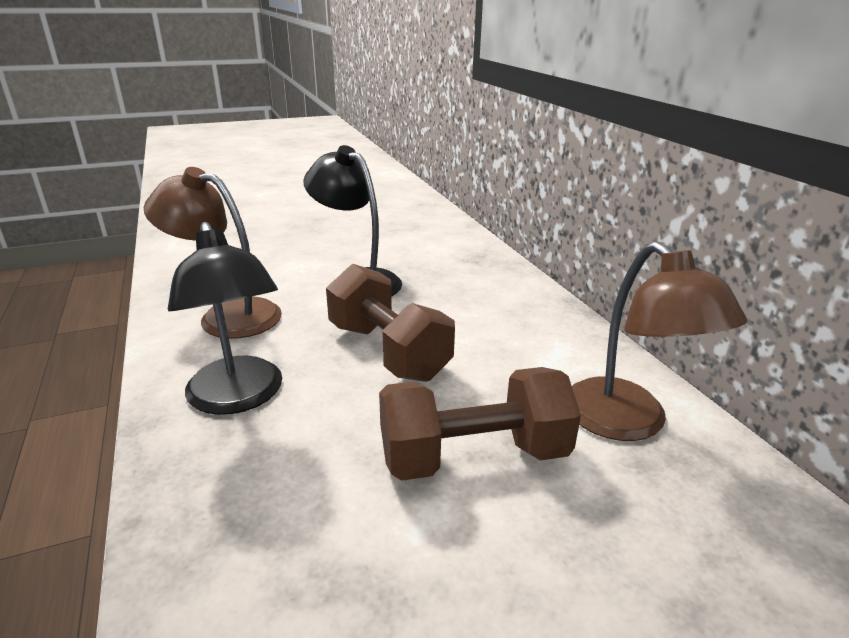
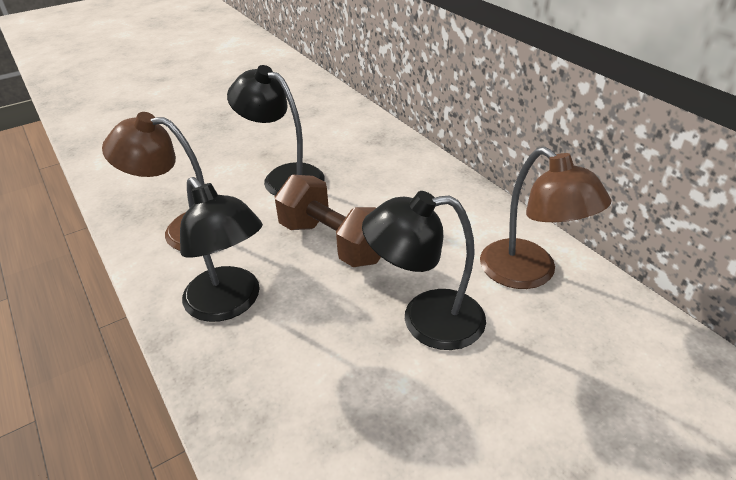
camera: 10 degrees left, 10 degrees up
(473, 456) = (426, 320): brown dumbbell -> black lamp

